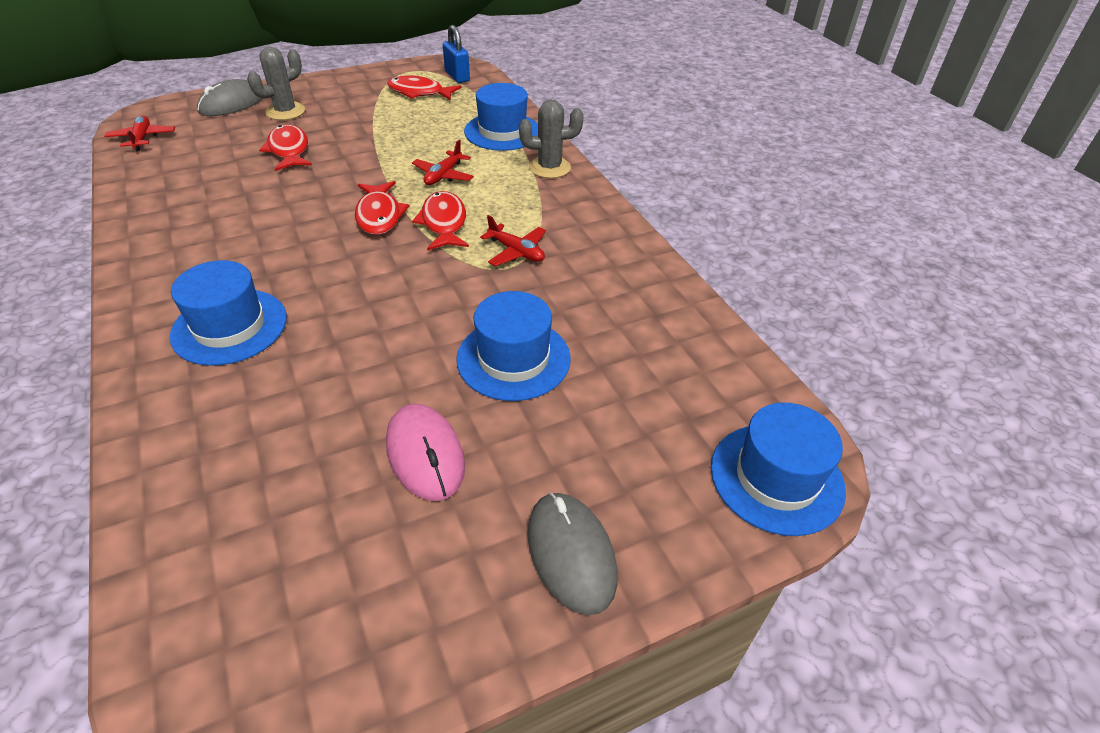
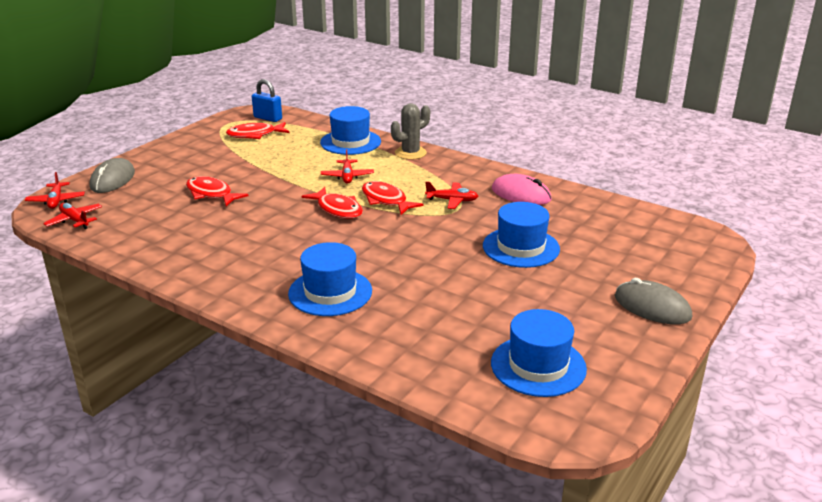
camera: 30 degrees left, 15 degrees down
(159, 111) = (56, 201): none -> red plane
(285, 111) = (168, 173): grey cactus -> none
(425, 454) = (532, 301): pink mouse -> pink mouse (521, 194)
(776, 478) = (703, 247): blue hat -> blue hat (538, 366)

